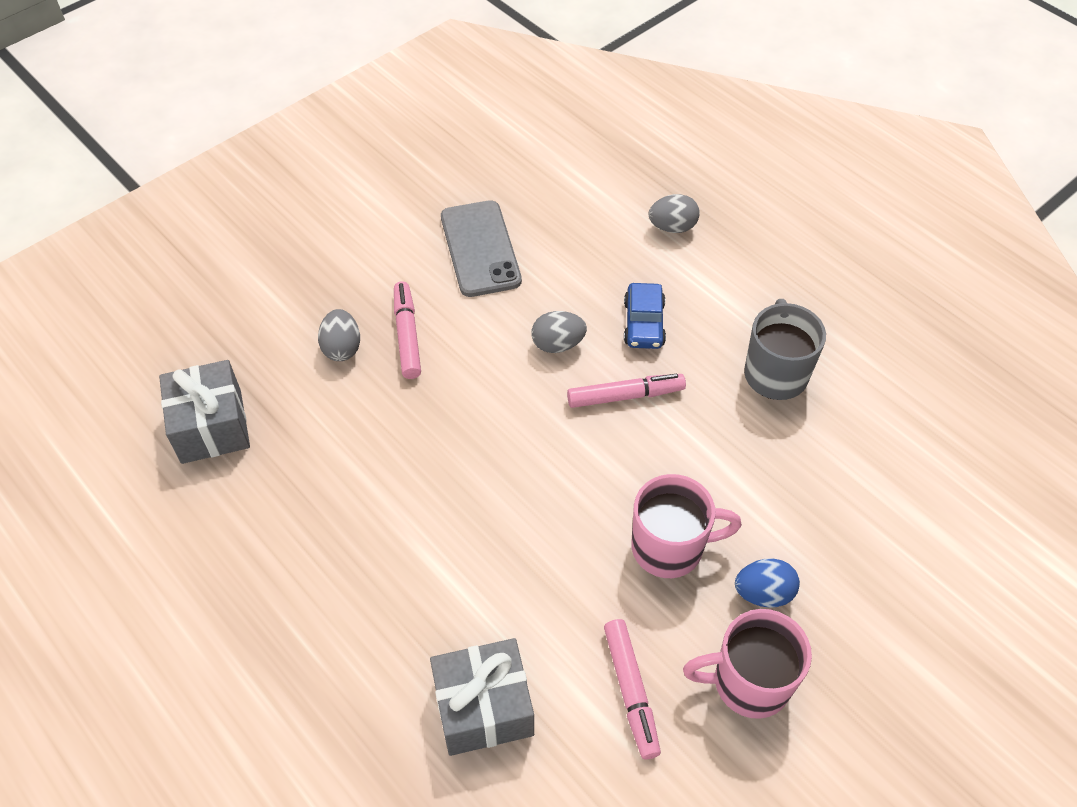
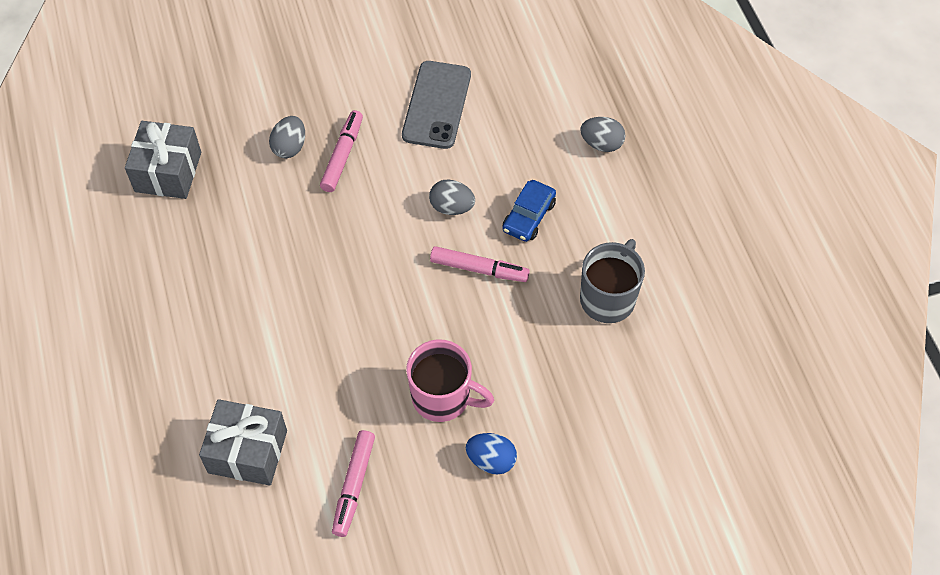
camera: 25 degrees right, 5 degrees up
(748, 682) = (440, 517): pink mug -> none

